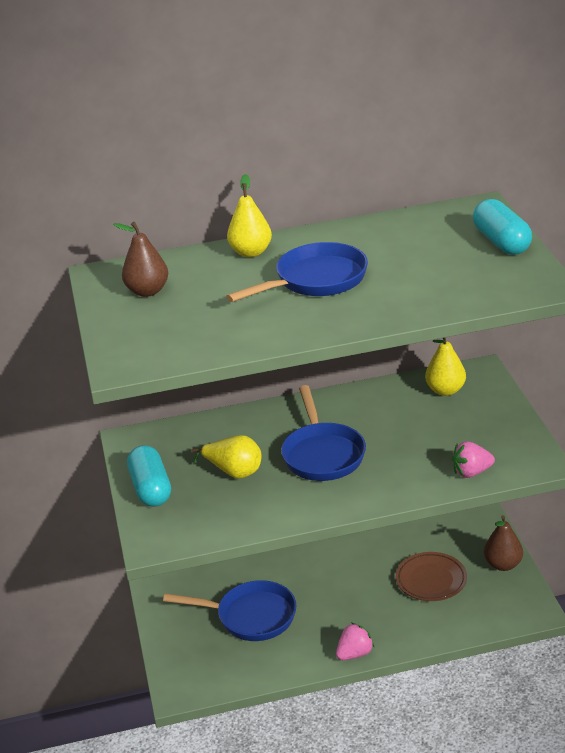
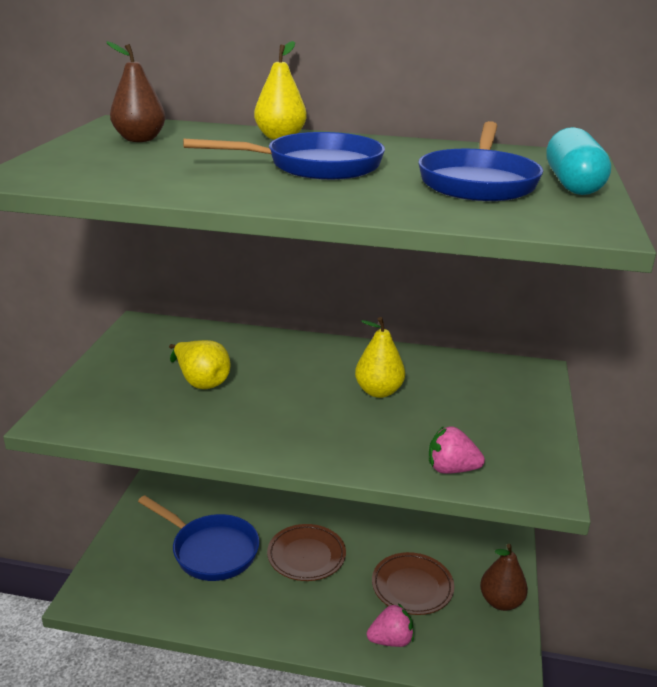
camera: 20 degrees right, 5 degrees down
(151, 489) = (111, 370): turquoise capsule -> none
(322, 454) = (303, 395): blue pan -> blue pan (478, 182)
(332, 590) = (306, 556): none -> brown plate
(355, 654) = (279, 635): pink strawberry -> pink strawberry (391, 640)
(445, 390) = (484, 377): yellow pear -> yellow pear (378, 391)

